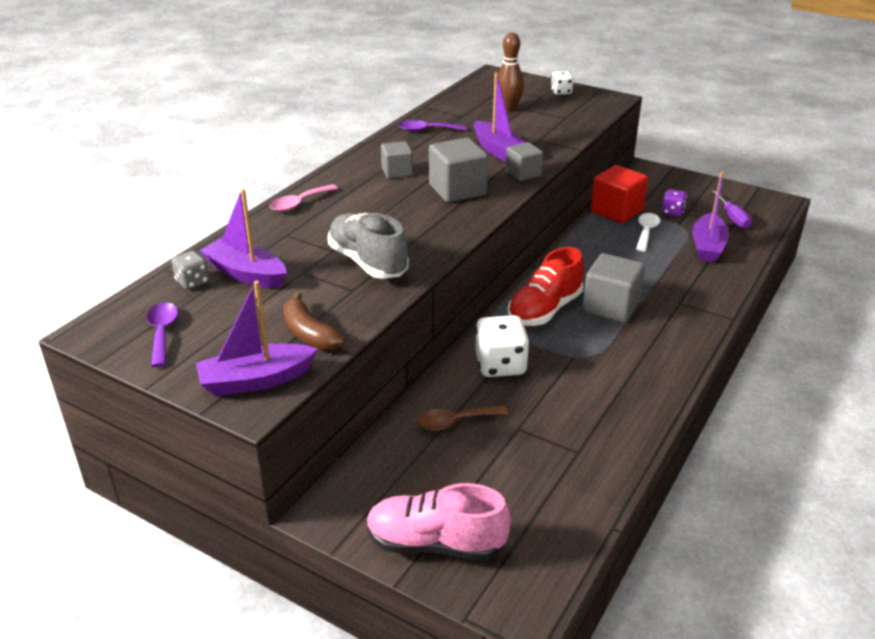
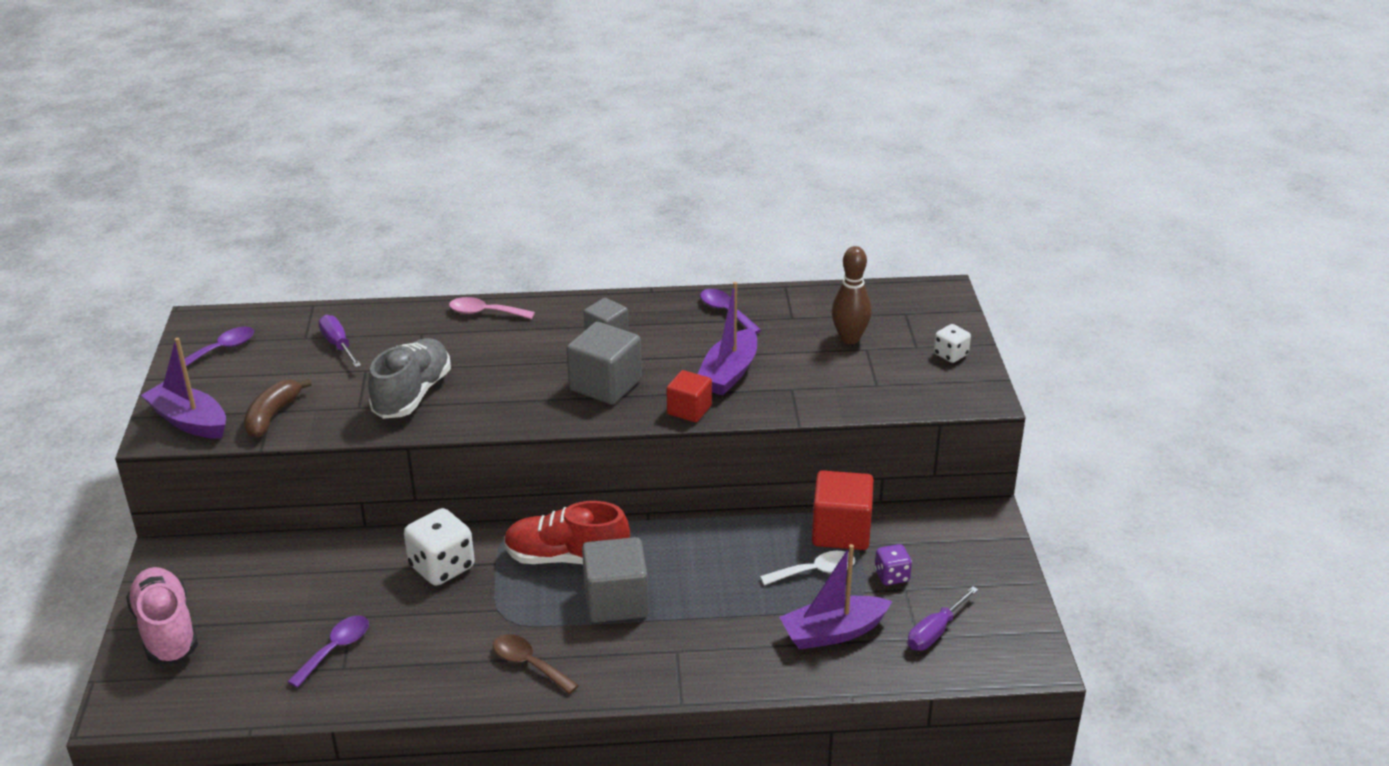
camera: 55 degrees right, 0 degrees up
(192, 282) = (303, 327): grey dice -> none
(246, 274) = (338, 344): purple boat -> purple screwdriver
(455, 422) = (332, 575): brown spoon -> brown spoon (529, 664)
(523, 174) = (689, 410): grey cube -> red cube
(551, 449) = (335, 649): none -> purple spoon

